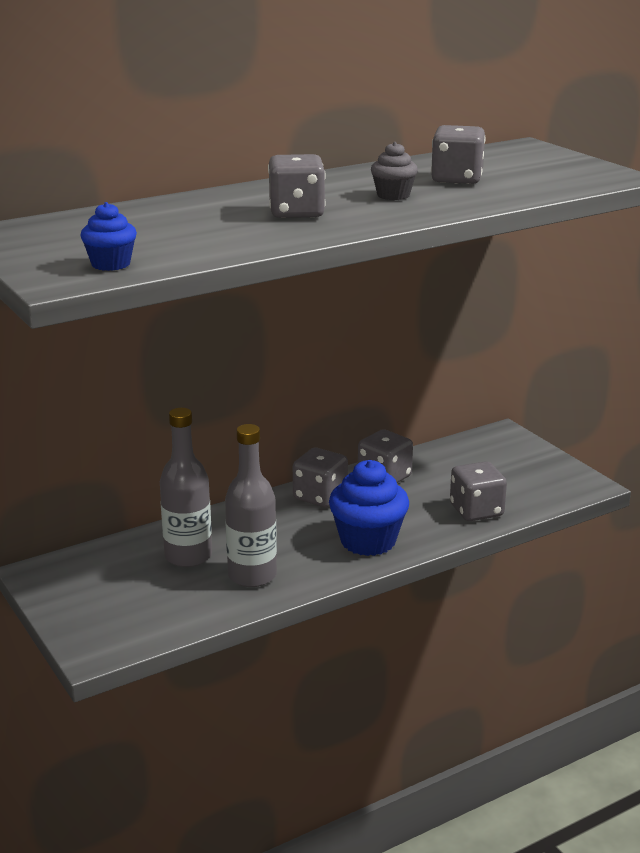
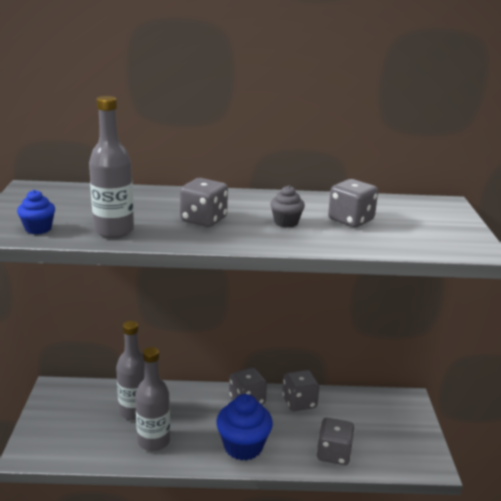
camera: 30 degrees right, 0 degrees up
(212, 245) = (114, 231): none -> grey bottle

